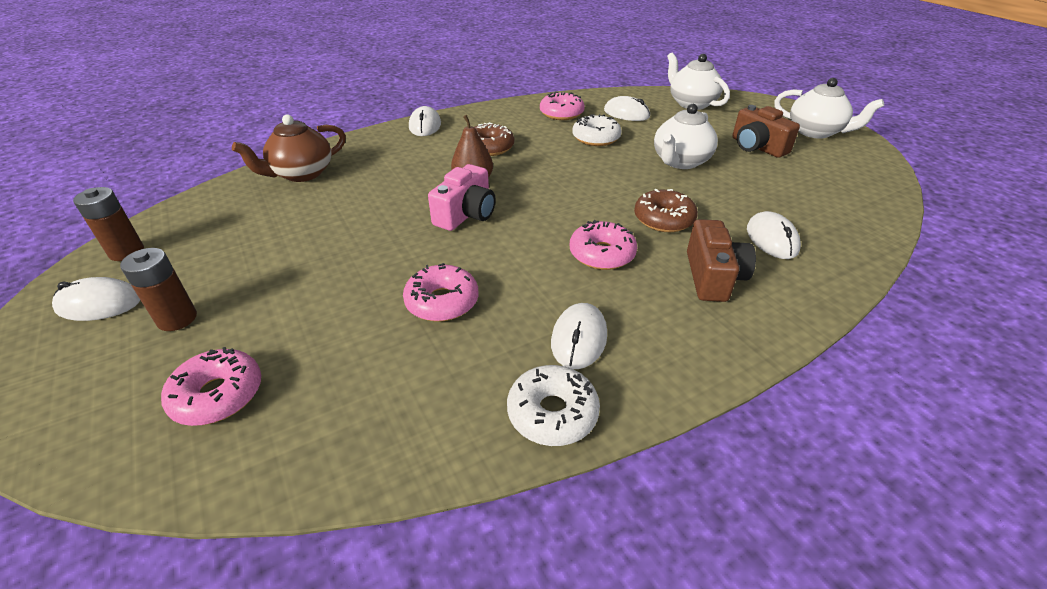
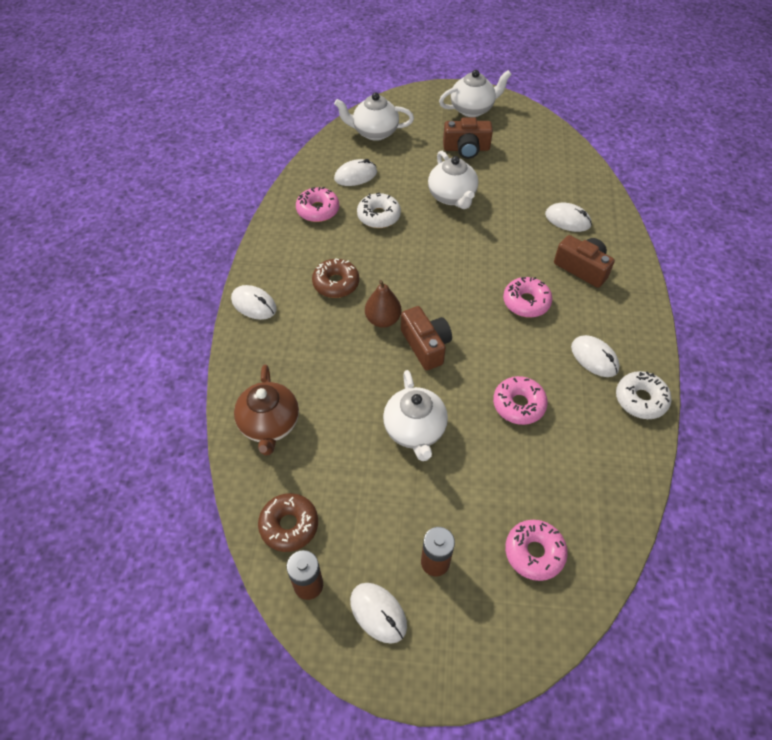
camera: 55 degrees left, 15 degrees up
(99, 304) = (378, 613): white mouse -> white mouse turned 75 degrees counterclockwise
(349, 245) = (415, 430): none -> white teapot
(466, 214) = (426, 345): pink camera -> brown camera
(663, 219) = (512, 251): brown donut -> brown donut (289, 525)

